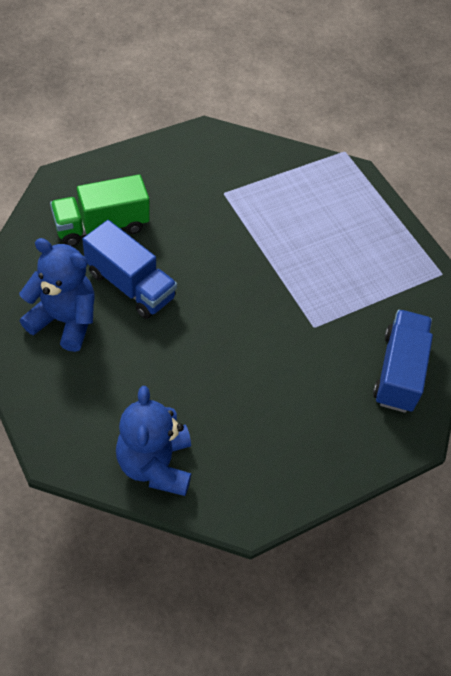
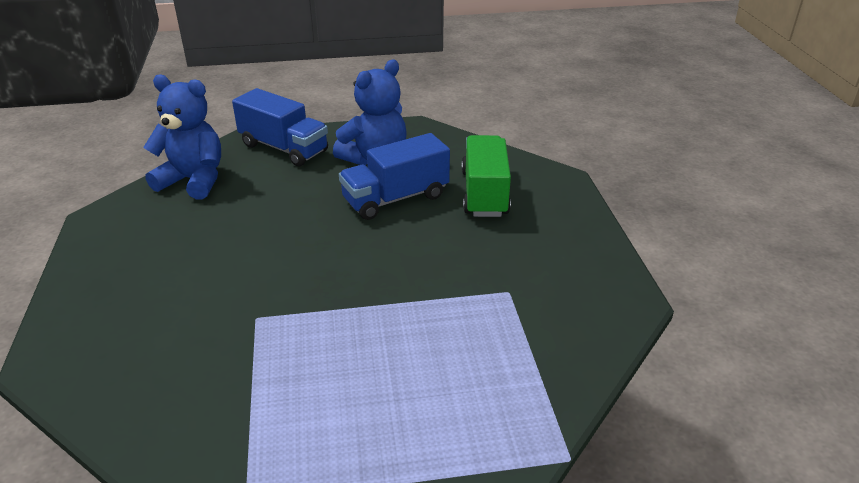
camera: 115 degrees right, 20 degrees down
(398, 371) = (134, 377): blue truck -> blue truck (284, 148)

